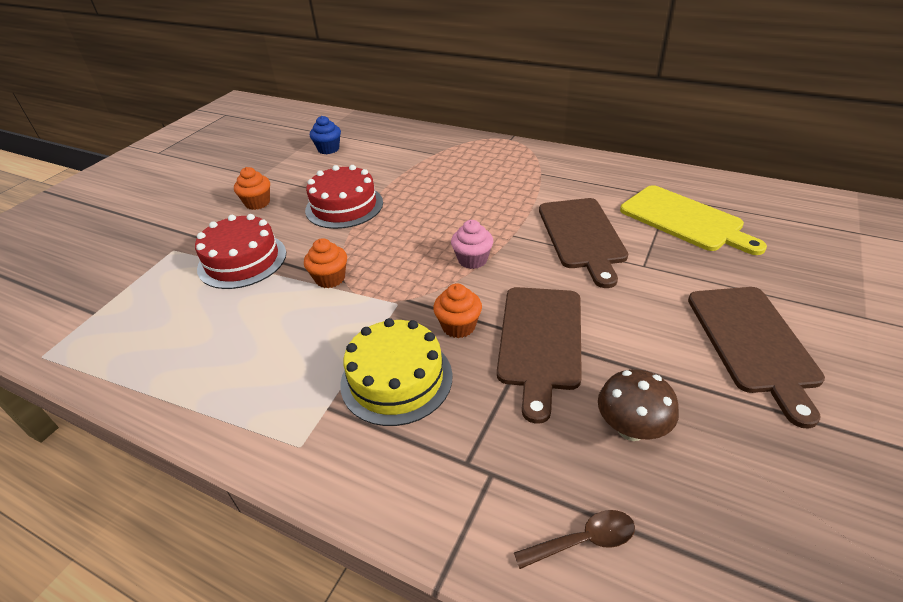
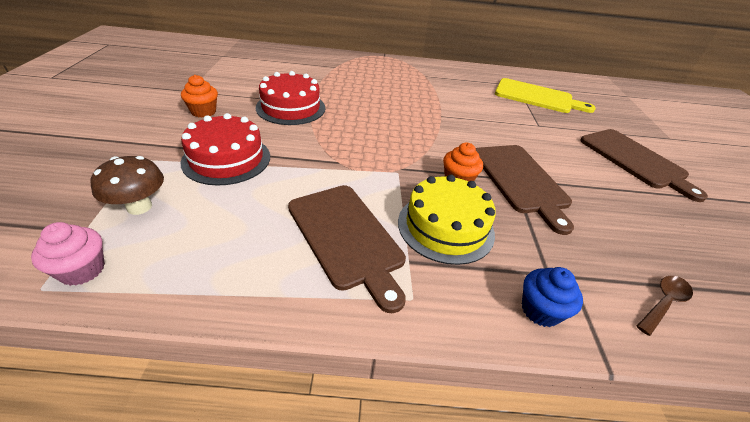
camera: 30 degrees left, 0 degrees up
(328, 149) = (240, 67): blue cupcake -> blue cupcake (540, 310)
(330, 278) = (325, 162): orange cupcake -> none
(472, 260) = (427, 135): pink cupcake -> pink cupcake (82, 270)
(582, 236) = (487, 112): brown cutting board -> brown cutting board (347, 238)
(631, 429) = (622, 224): brown mushroom -> brown mushroom (139, 207)

